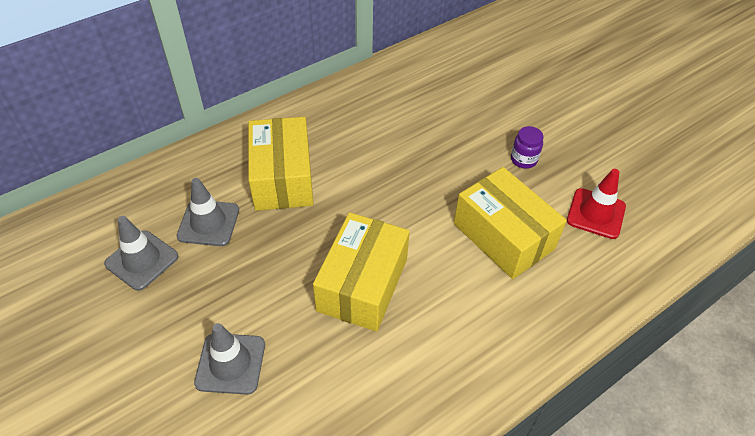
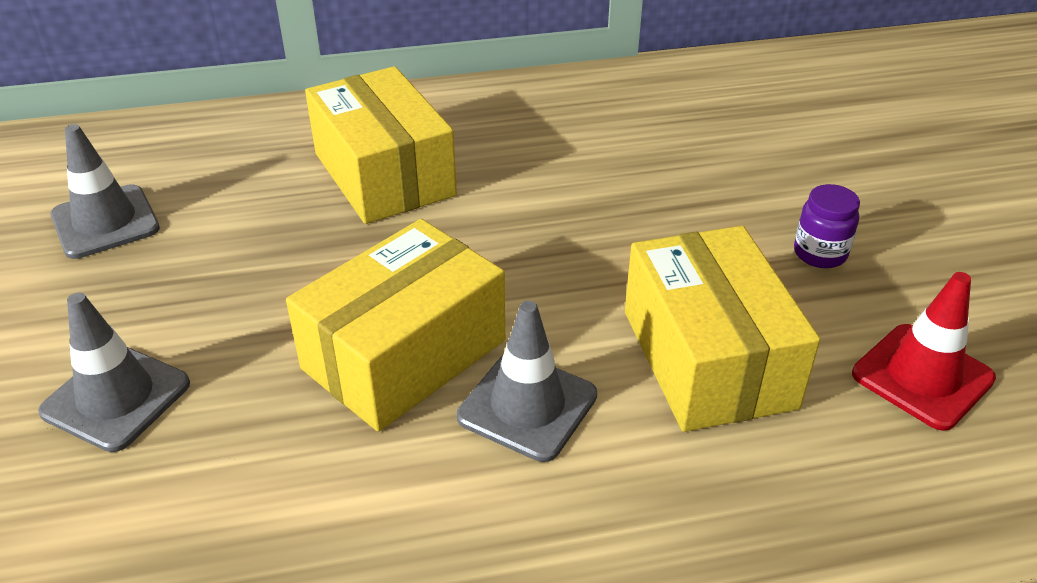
camera: 25 degrees right, 10 degrees down
(208, 223) = (232, 202): grey traffic cone -> grey traffic cone (527, 406)
(282, 178) = (384, 174): yellow box -> yellow box turned 45 degrees counterclockwise

